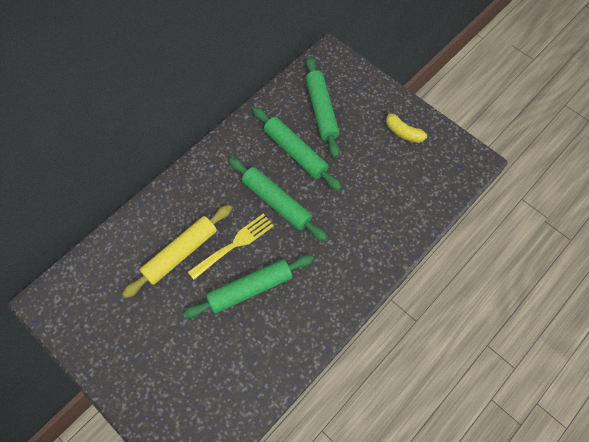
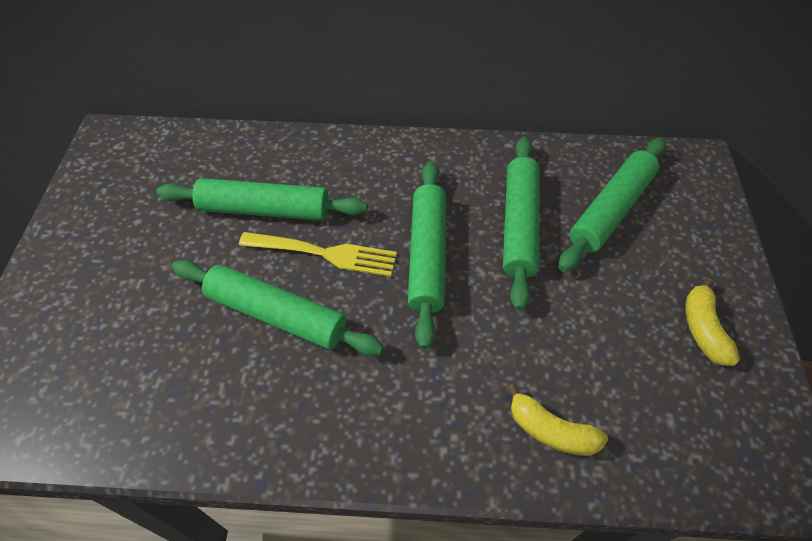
camera: 50 degrees right, 10 degrees down
(181, 253) = (264, 210): yellow rolling pin -> green rolling pin
(396, 223) = (551, 430): none -> yellow banana

